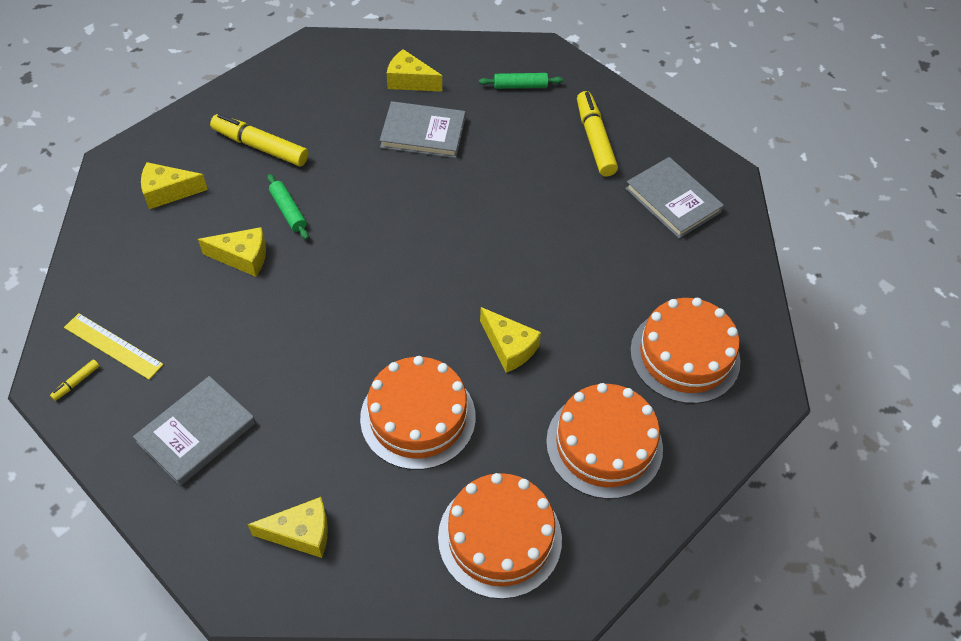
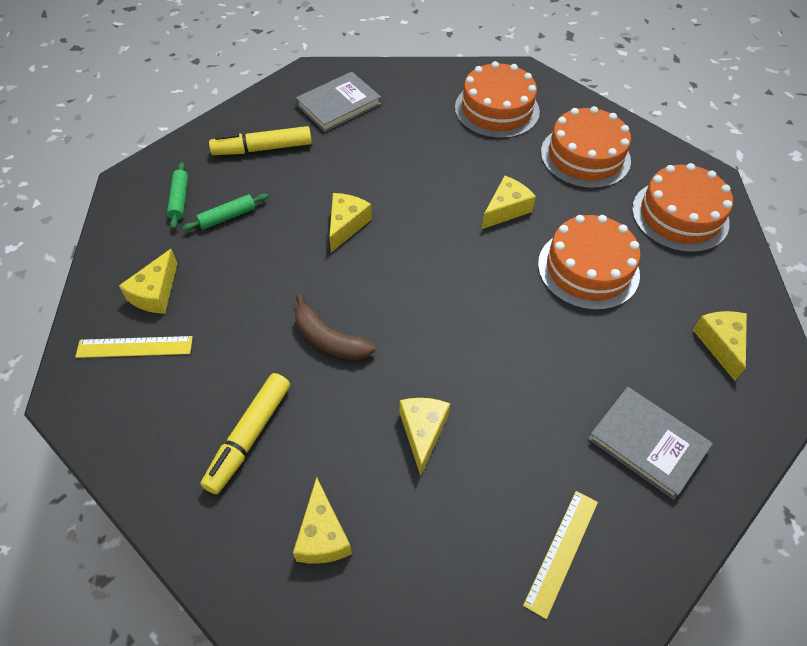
camera: 90 degrees left, 0 degrees up
(76, 382) = (617, 583): yellow marker -> none
(288, 211) = (353, 394): green rolling pin -> green rolling pin (227, 217)
(348, 194) = (329, 339): none -> brown banana
(355, 75) = (135, 347): none -> yellow ruler
(423, 133) = (241, 278): grey book -> none
(486, 207) = (346, 225): none -> yellow cheese

